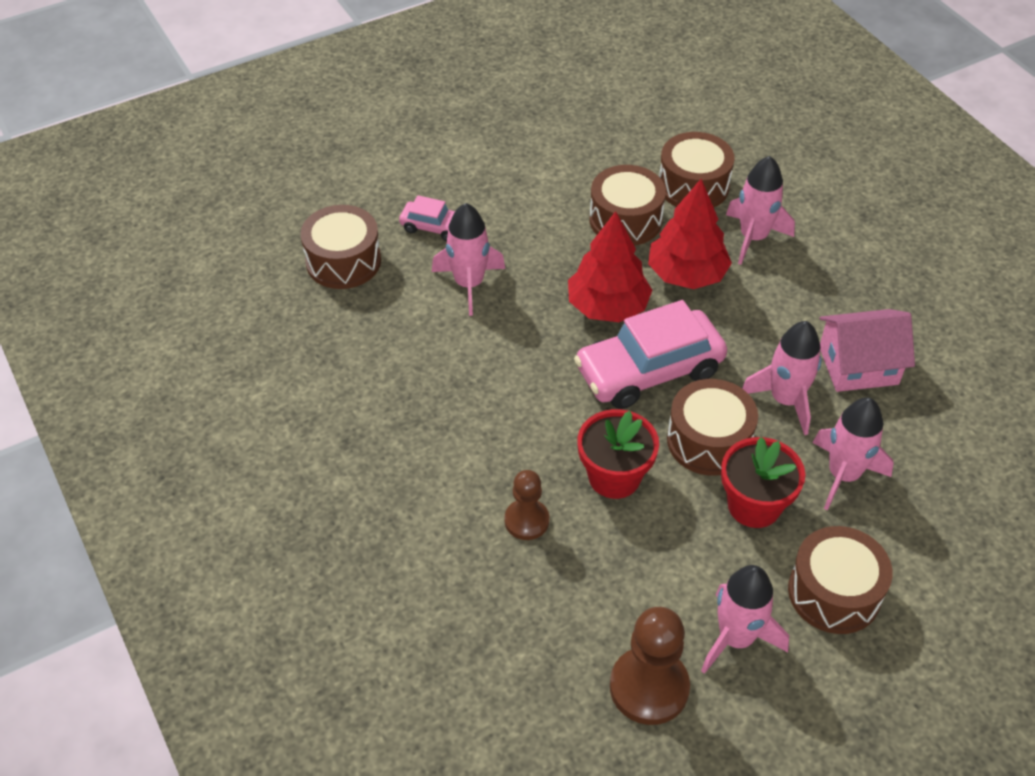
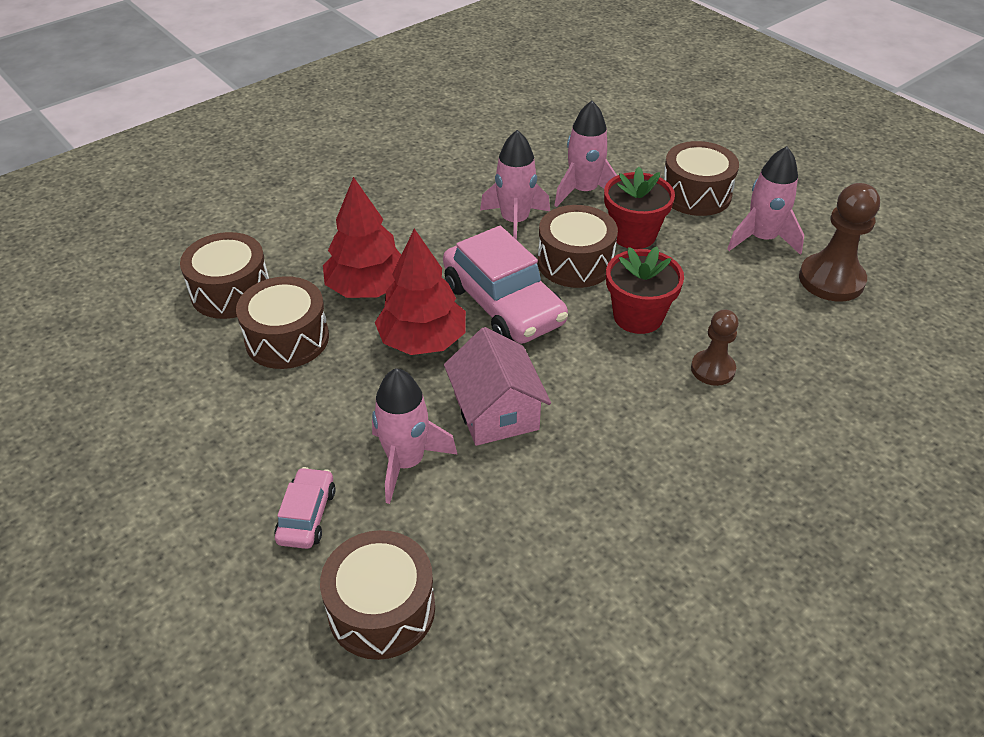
camera: 100 degrees left, 5 degrees down
(753, 237) = (310, 247): pink rocket -> none
(858, 365) = (464, 185): pink house -> pink house (496, 411)

